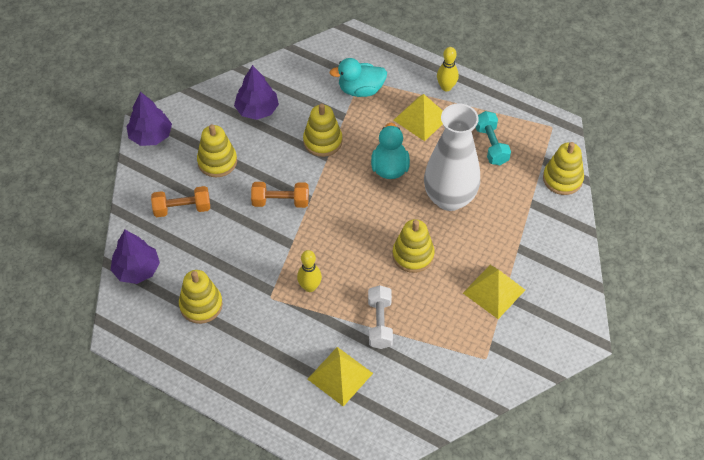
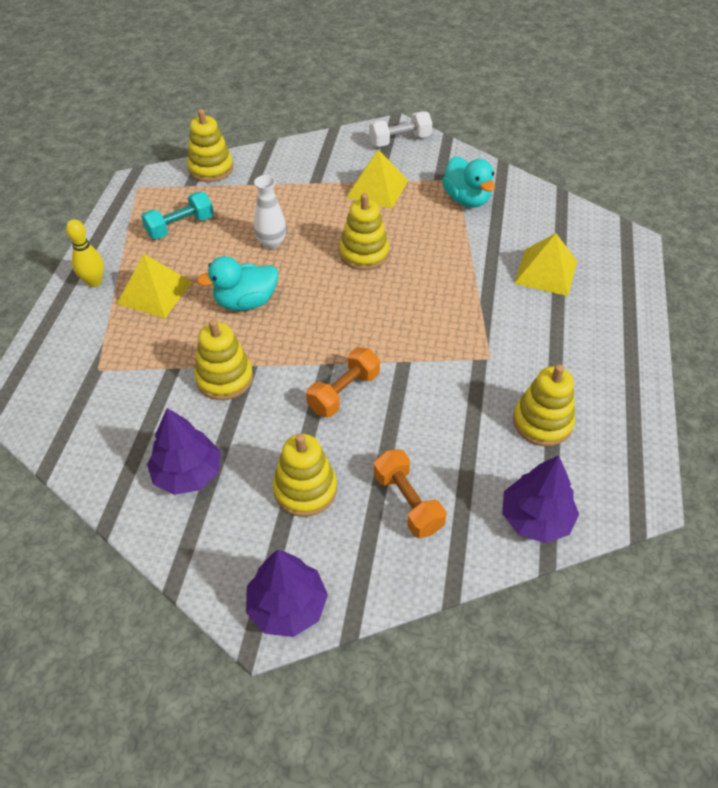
camera: 110 degrees left, 5 degrees down
(280, 201) = (344, 392): orange dumbbell -> orange dumbbell turned 60 degrees clockwise
(310, 287) = (454, 326): yellow bowling pin -> none
(360, 90) = (118, 364): turquoise duck -> turquoise duck (466, 199)
(380, 323) = (464, 258): white dumbbell -> white dumbbell (400, 140)
(449, 198) = (271, 243): white vase -> white vase, size x0.48

